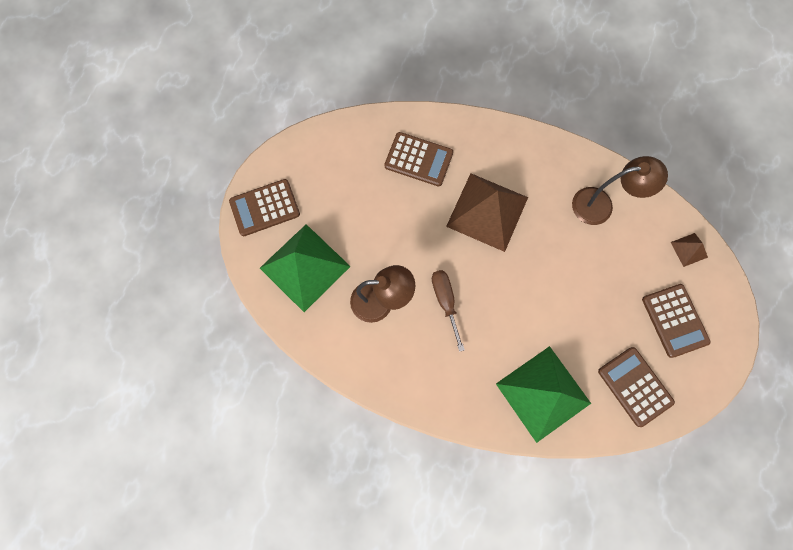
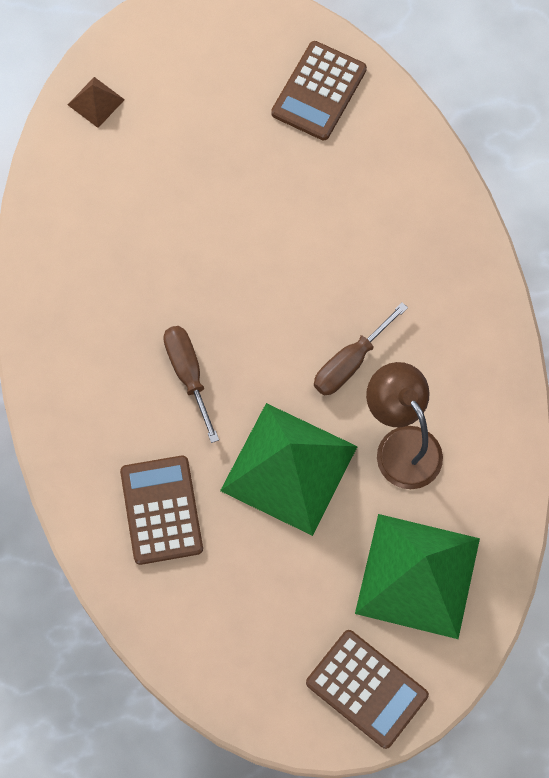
camera: 120 degrees left, 5 degrees down
(487, 212) = (188, 374): brown pyramid -> brown screwdriver
(543, 393) = (394, 188): green pyramid -> green pyramid (289, 468)
(601, 205) = (92, 233): brown lamp -> none
(674, 320) = (205, 81): brown calculator -> none

